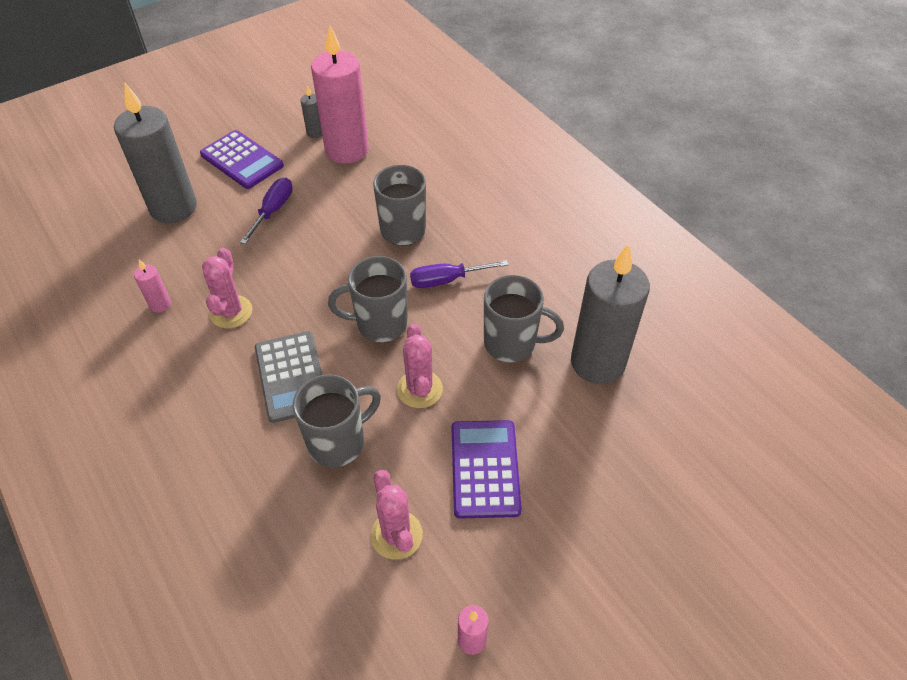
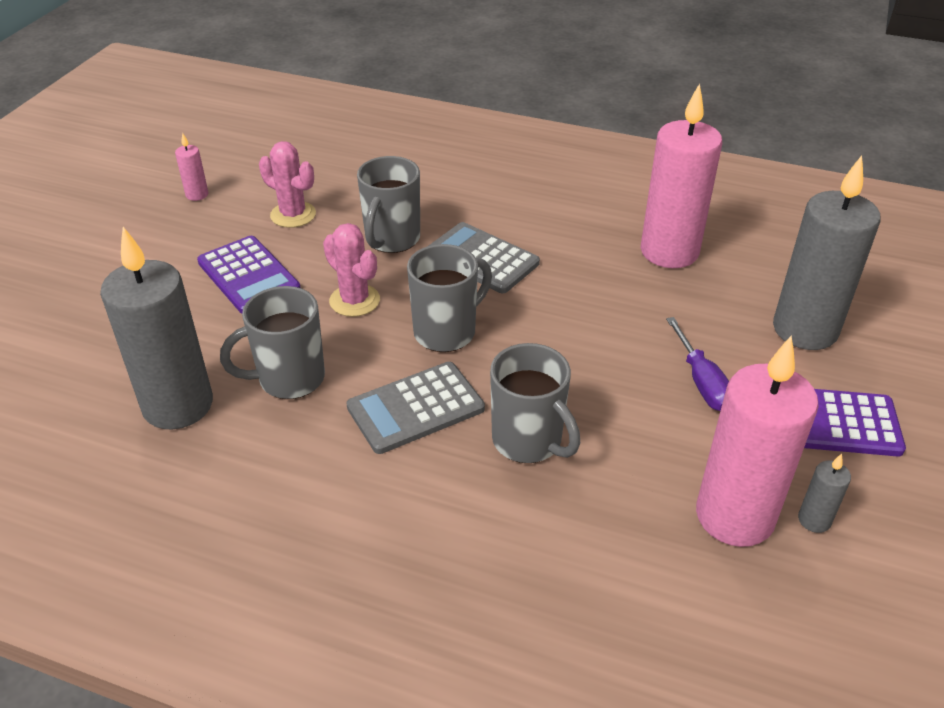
camera: 145 degrees right, 10 degrees down
(160, 304) = (669, 252): pink candle -> pink candle, size x2.40
(231, 312) = (600, 275): pink cactus -> none
(447, 280) = (415, 408): purple screwdriver -> grey calculator

